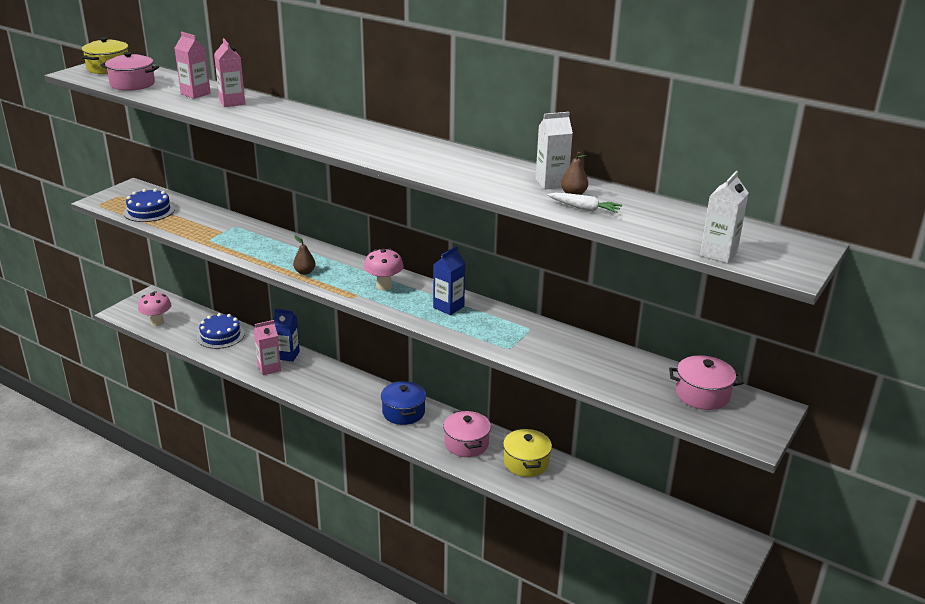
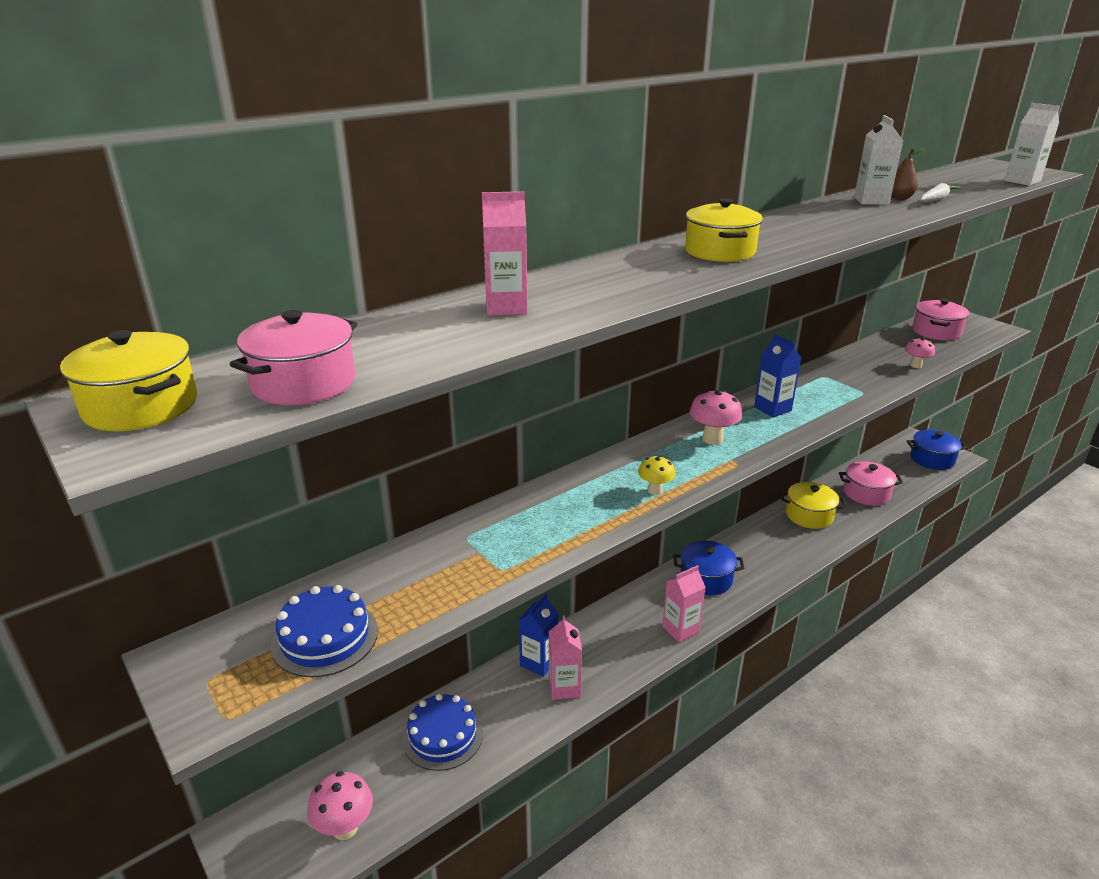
camera: 70 degrees left, 0 degrees up
(195, 94) = (431, 331): pink carton -> pink carton (680, 629)
(305, 272) = (655, 490): brown pear -> yellow mushroom
(360, 139) = (720, 252): none -> yellow pot
(466, 443) = (773, 545): pink pot -> pink pot (866, 493)
(594, 377) = (915, 365): none -> pink mushroom
(702, 552) = (932, 459): none -> blue pot

